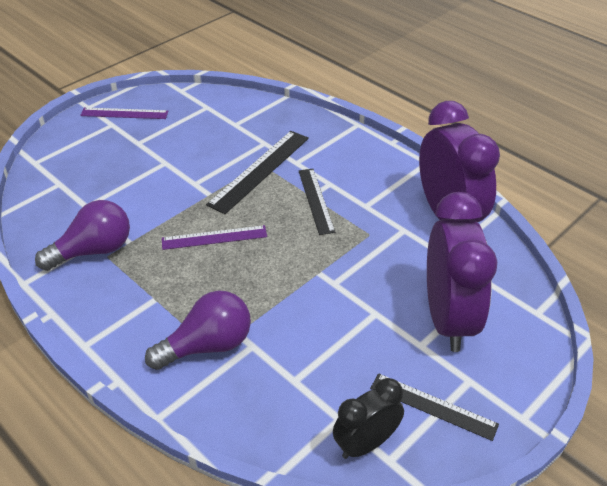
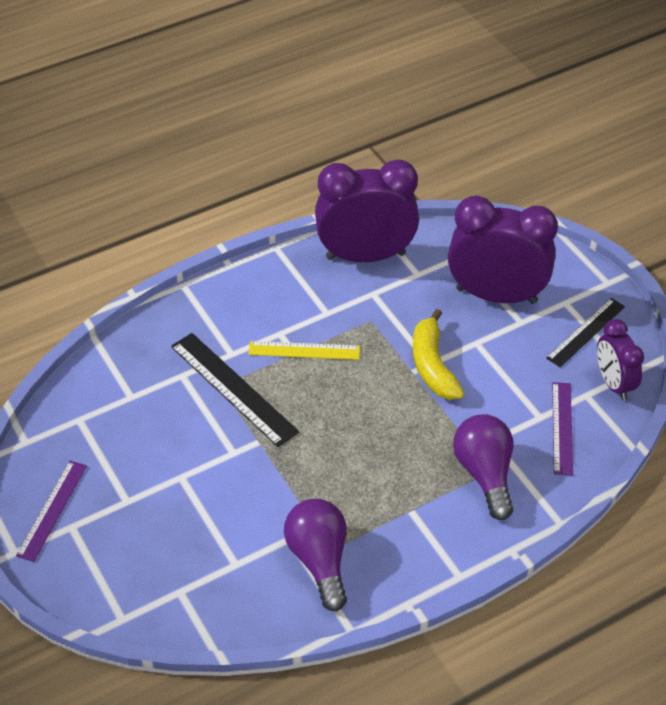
camera: 75 degrees left, 5 degrees up
(214, 238) = (334, 447): purple ruler -> purple ruler (562, 428)
(315, 200) = (304, 351): black ruler -> yellow ruler
(331, 285) = (432, 365): none -> yellow banana
(366, 444) = (613, 383): black clock -> purple clock

